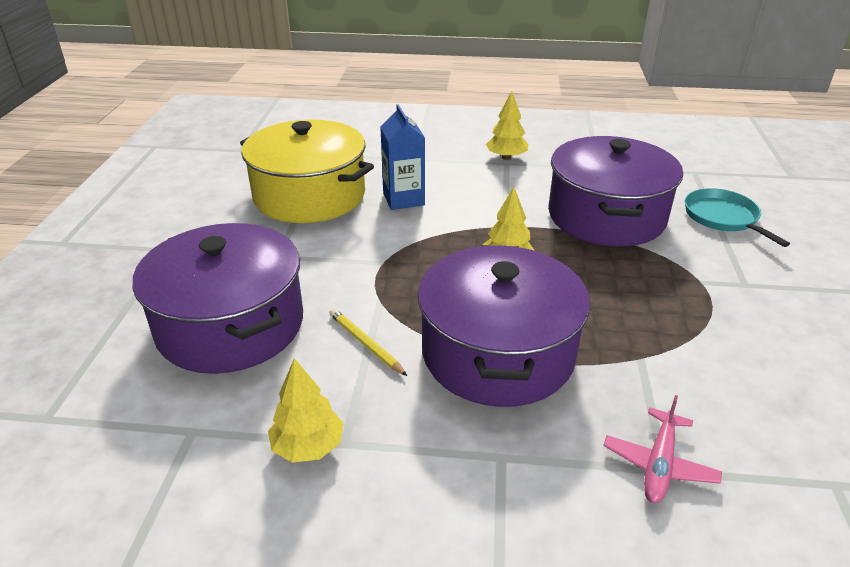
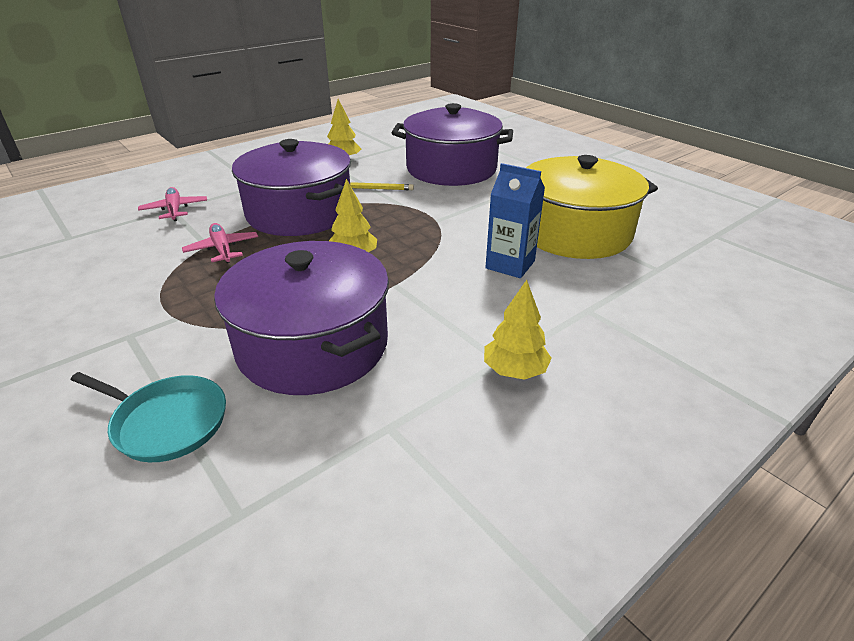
camera: 135 degrees right, 0 degrees up
(625, 341) = (222, 249): none -> pink plane

